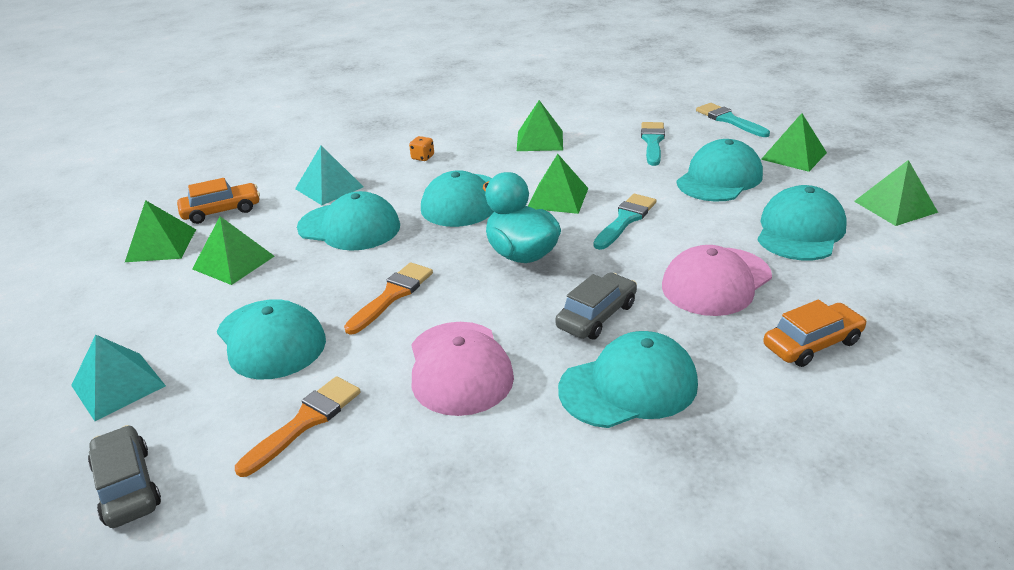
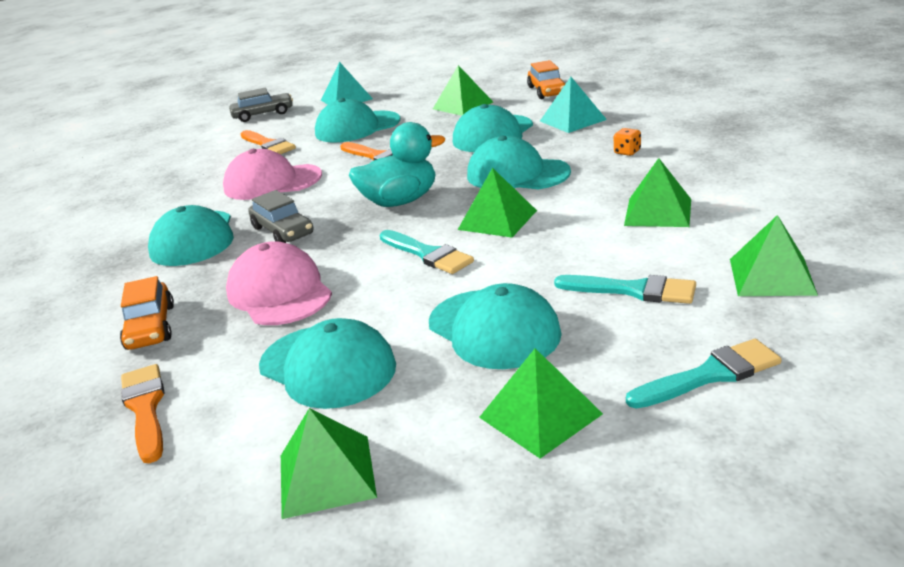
camera: 105 degrees right, 5 degrees down
(161, 245) = (502, 83): green pyramid -> green pyramid (771, 276)
(908, 299) = (145, 408): none -> orange brush

